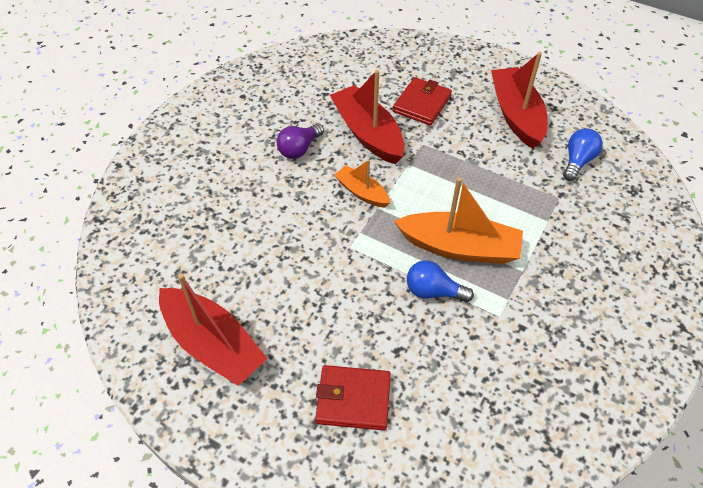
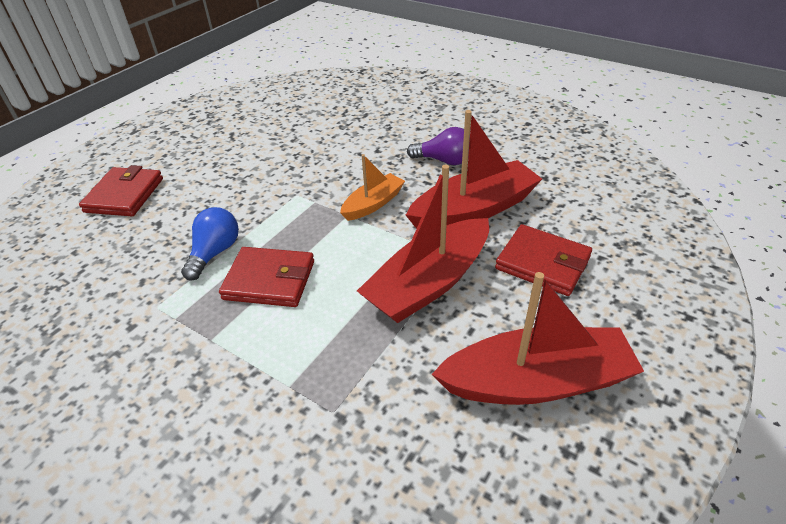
camera: 95 degrees right, 10 degrees down
(213, 344) = (219, 125): red boat -> red boat (429, 283)
(299, 149) = (444, 161): purple light bulb -> purple light bulb turned 150 degrees clockwise
(459, 247) = (269, 280): orange boat -> red wallet
(577, 161) = (417, 462): blue light bulb -> none

